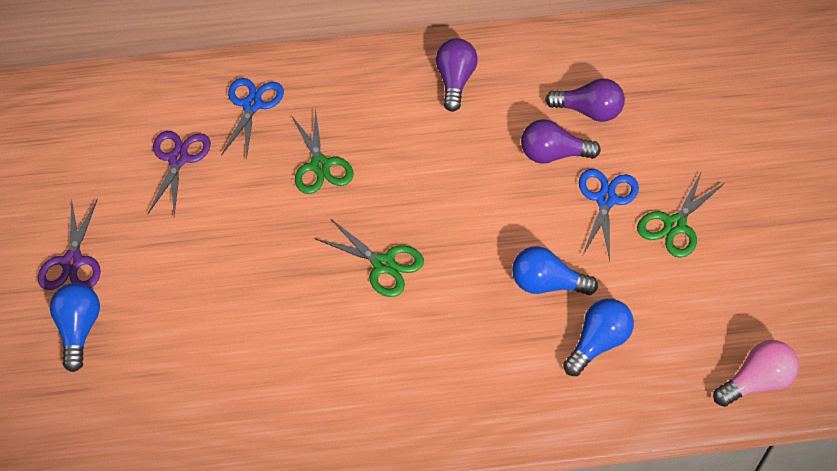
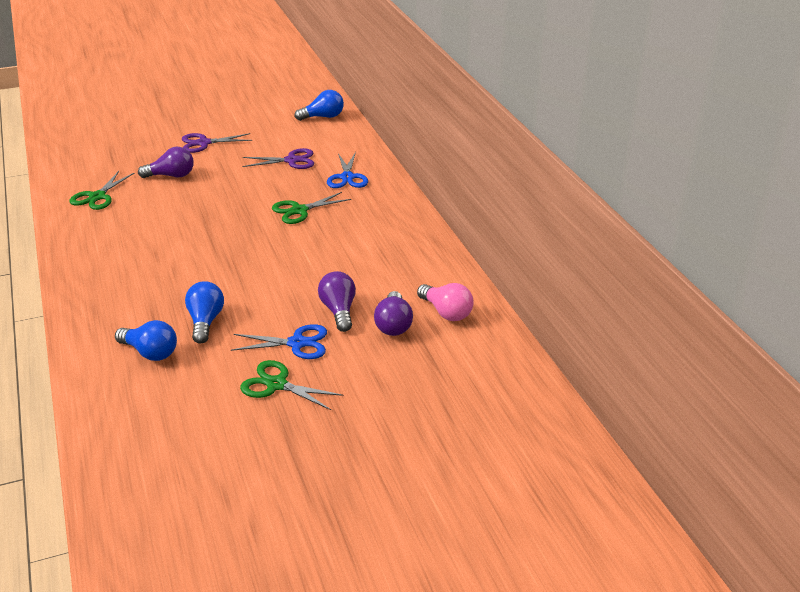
camera: 75 degrees right, 20 degrees down
(80, 330) = (154, 154): blue light bulb -> blue light bulb (323, 117)
(252, 105) = (347, 177): blue scissors -> blue scissors turned 90 degrees clockwise
(383, 264) = (215, 247): green scissors -> green scissors (97, 197)
(455, 81) = (402, 255): purple light bulb -> purple light bulb (171, 176)
(755, 382) = (112, 444): pink light bulb -> pink light bulb (446, 312)

